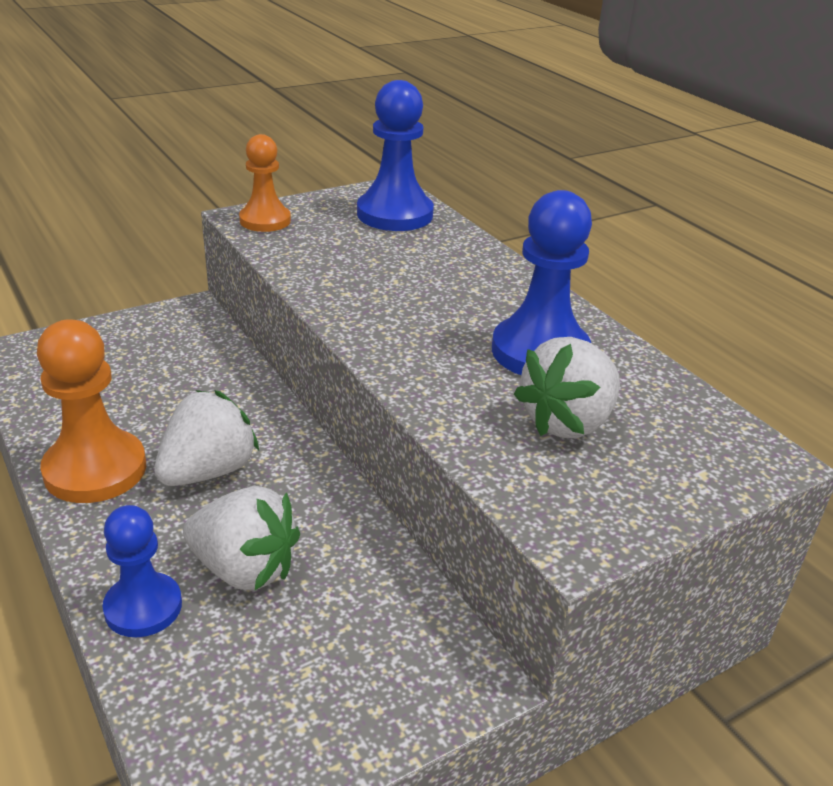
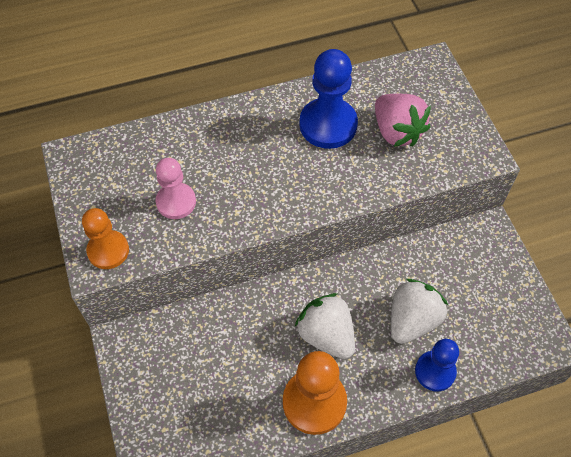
camera: 75 degrees left, 25 degrees up
(347, 251) = (176, 202): none -> pink pawn
(395, 214) = (121, 162): blue pawn -> none
(567, 422) = (397, 132): white strawberry -> pink strawberry

